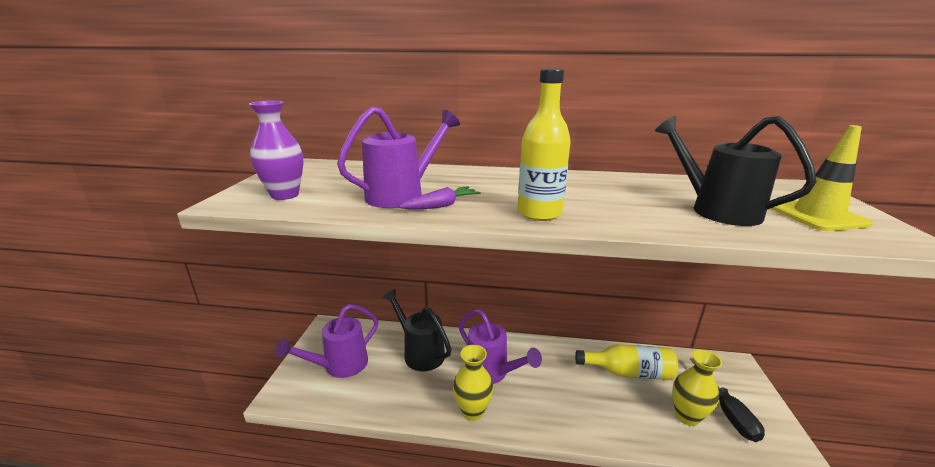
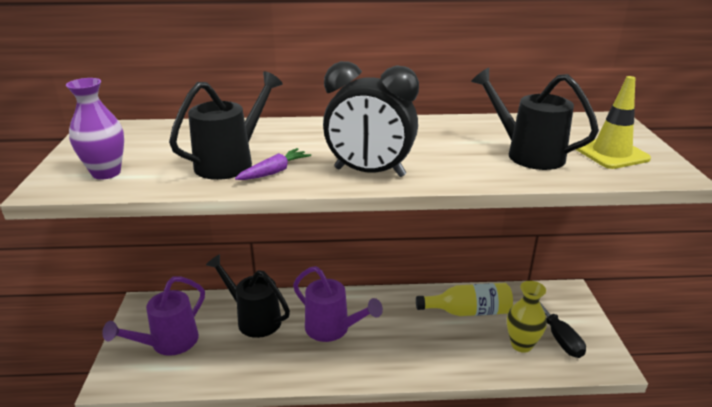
camera: 10 degrees left, 5 degrees up
(402, 195) = (231, 162): purple watering can -> black watering can
(472, 411) = (318, 368): yellow vase -> none
(539, 213) = (369, 172): yellow bottle -> black clock

